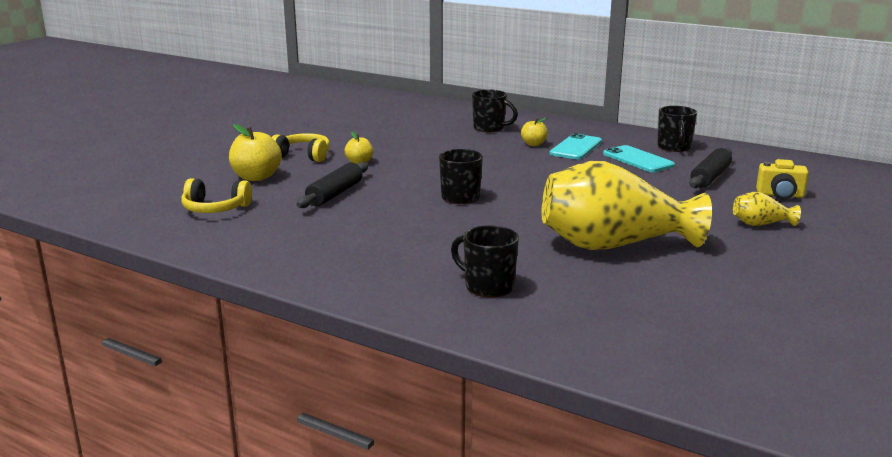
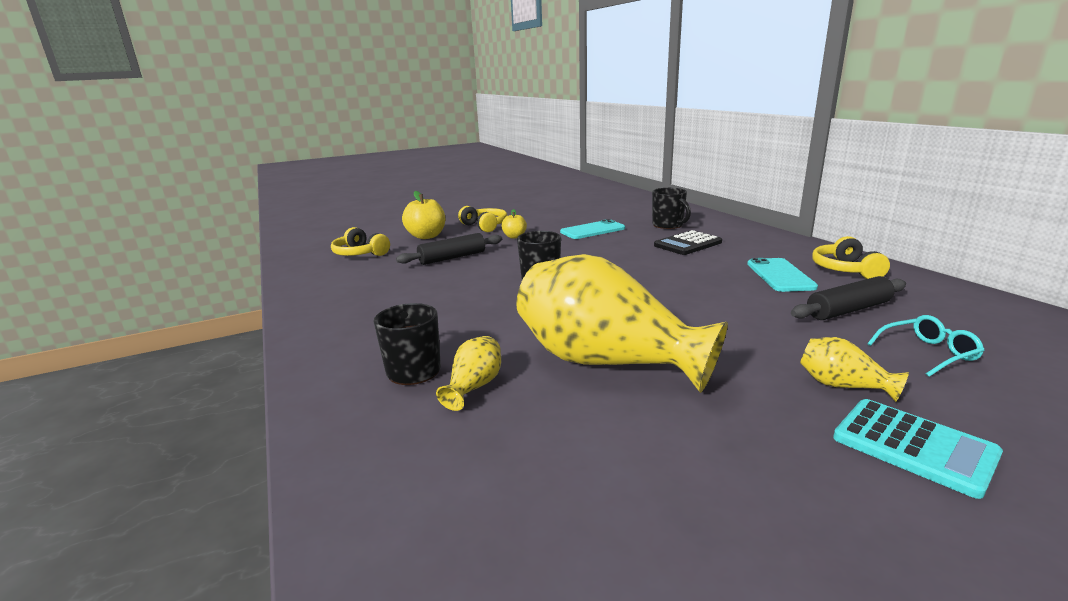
camera: 35 degrees right, 0 degrees up
(533, 144) = (688, 244): yellow apple -> black calculator
(553, 283) = (474, 386): none -> yellow vase
(576, 147) = (727, 253): turquoise phone -> turquoise phone (592, 230)
(674, 147) = (845, 270): black mug -> yellow headphones
(780, 195) = (928, 353): yellow camera -> turquoise glasses
(824, 245) = (913, 446): none -> turquoise calculator

